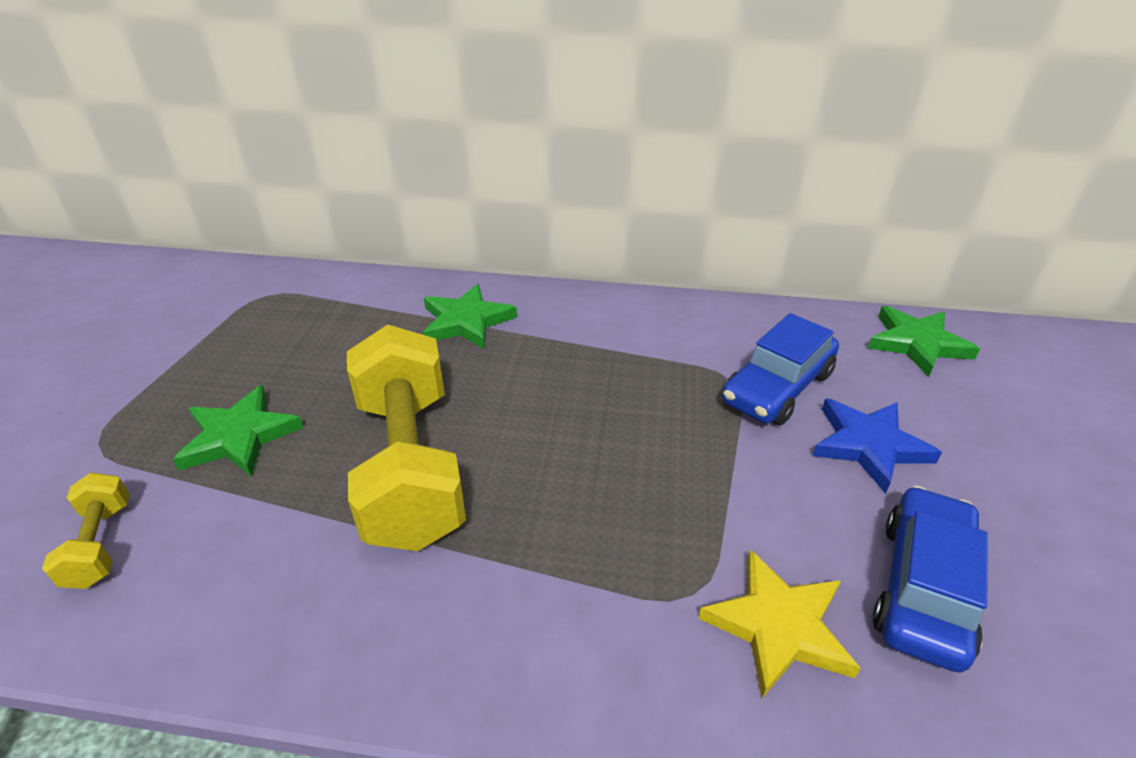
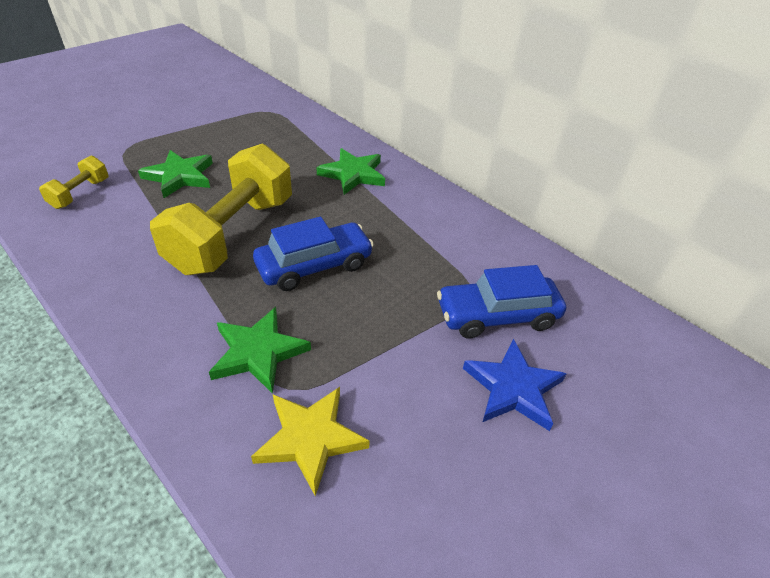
camera: 35 degrees right, 5 degrees up
(917, 344) = (655, 351): green star -> green star (258, 352)
(922, 588) = (426, 488): blue car -> blue car (314, 265)

